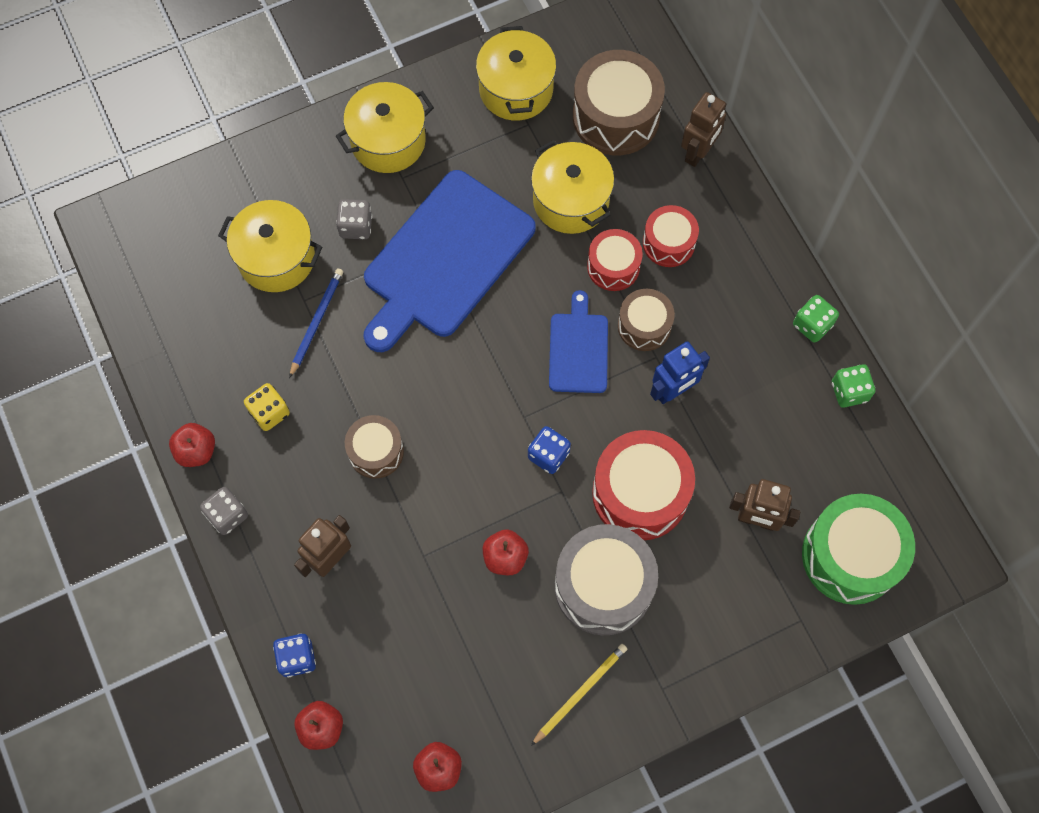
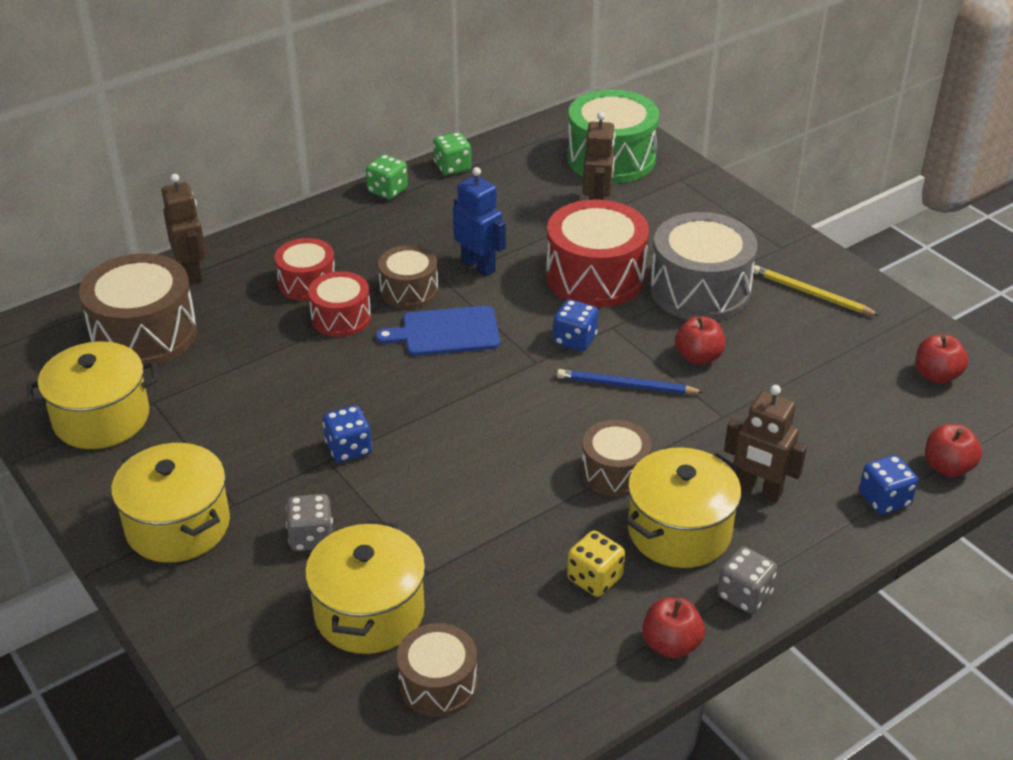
camera: 100 degrees left, 30 degrees down
(204, 294) = (438, 684): none -> brown drum
(316, 321) = (456, 554): blue pencil -> blue pencil (626, 386)
(445, 259) = (349, 449): blue cutting board -> blue dice
(571, 200) = (259, 357): yellow pot -> yellow pot (679, 531)
(698, 152) = (192, 272): brown robot -> brown robot turned 45 degrees clockwise

